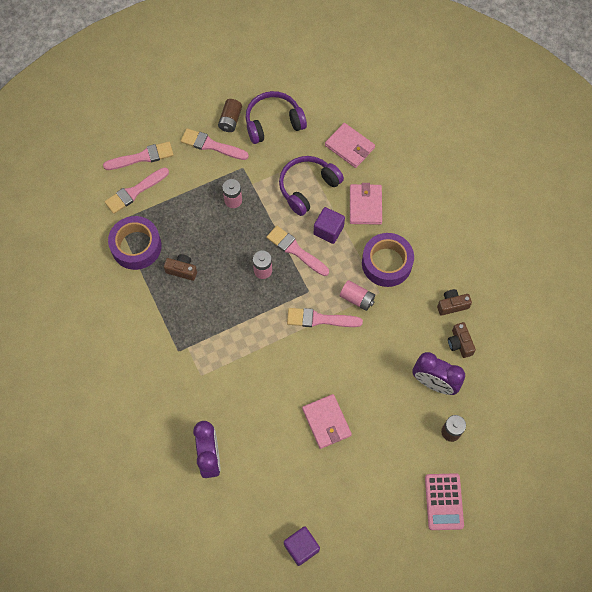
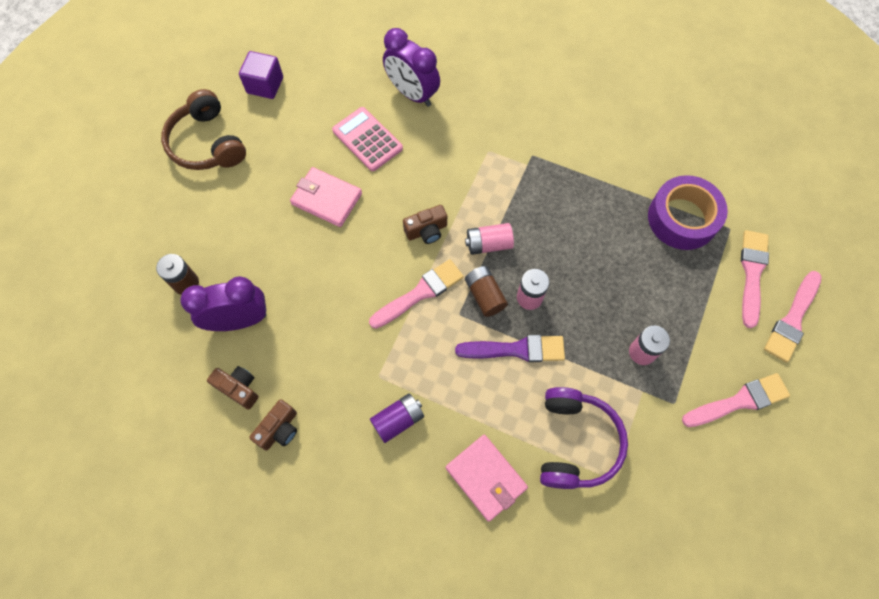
camera: 140 degrees right, 0 degrees up
(182, 270) = (611, 231): brown camera -> brown camera (426, 231)
(230, 120) = (755, 456): brown battery -> brown battery (485, 295)
(273, 122) = (704, 501): purple headphones -> none
(295, 250) = (516, 349): pink brush -> purple brush
(328, 230) = (501, 406): purple cube -> none
(349, 147) = (578, 551): pink wallet -> none
(357, 298) = (398, 348): pink battery -> pink battery (488, 244)
(374, 528) = (207, 143): none -> brown headphones
(386, 263) = (398, 420): purple tape -> purple battery
(444, 501) = (150, 213): pink calculator -> pink calculator (367, 139)

